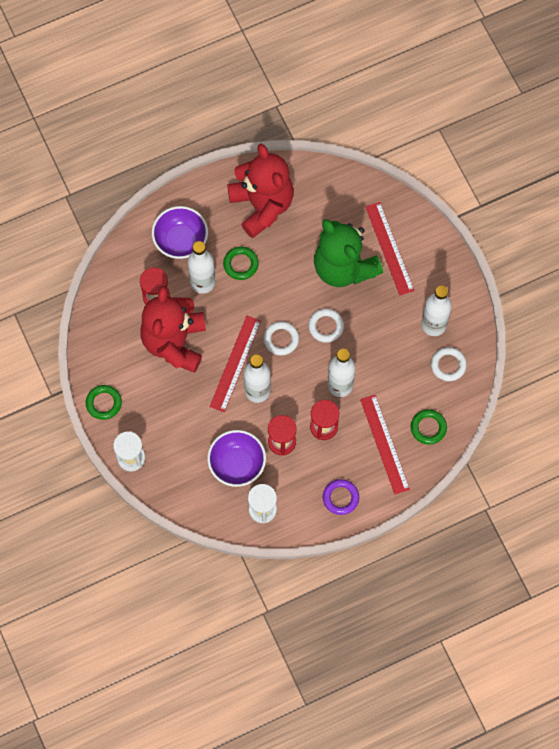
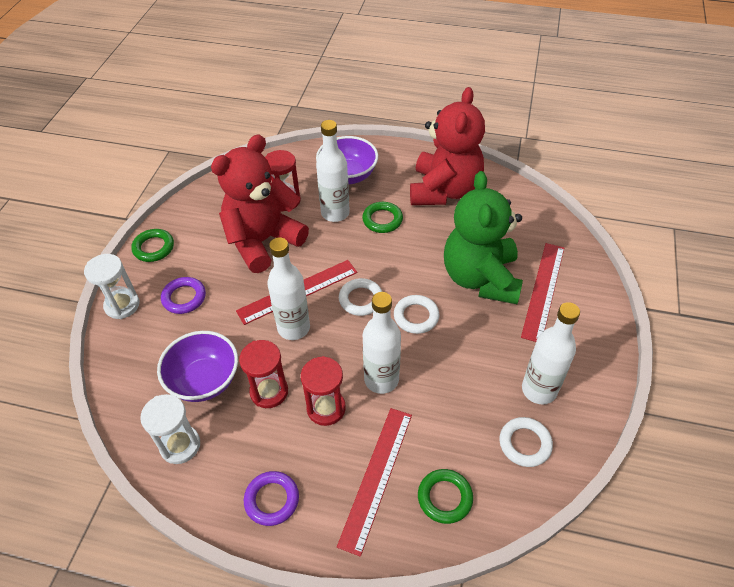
camera: 40 degrees right, 20 degrees down
(166, 423) = (184, 298): none -> purple ring

